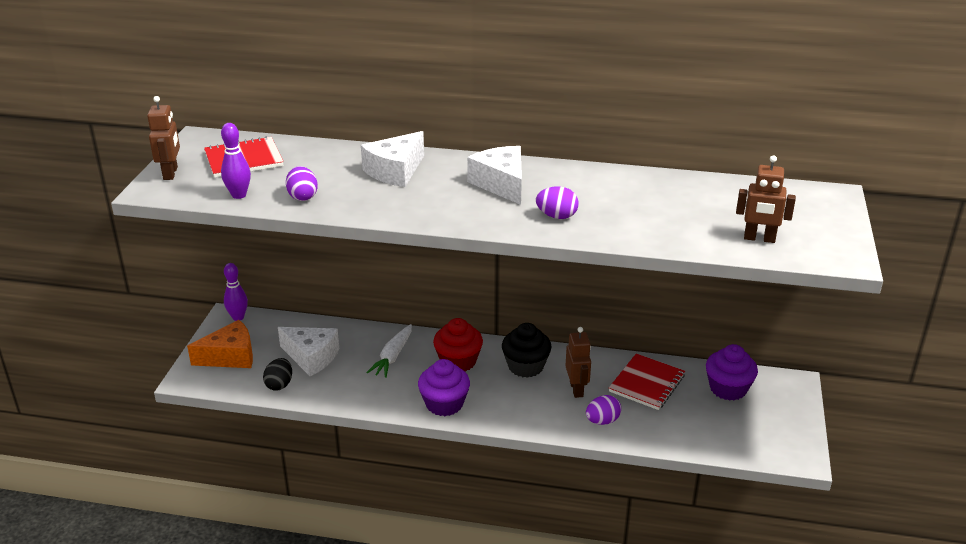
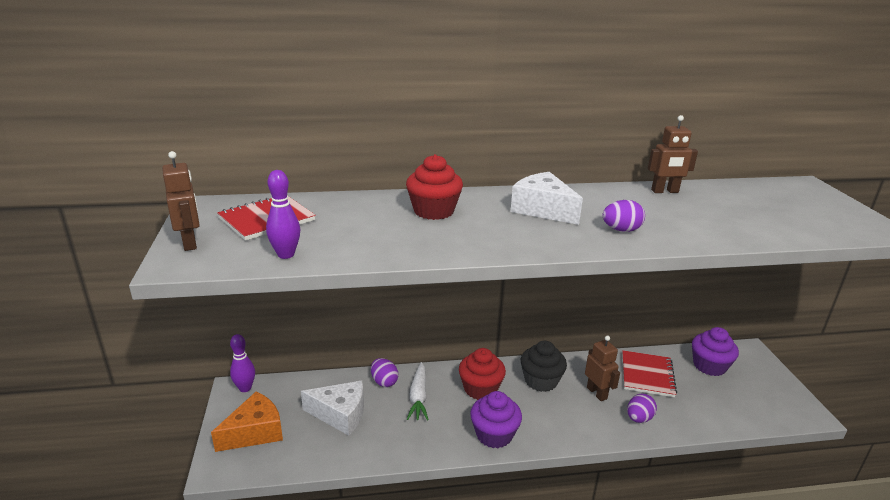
camera: 20 degrees left, 5 degrees down
(279, 384) = (321, 452): black egg -> none
(302, 196) = (359, 246): purple egg -> purple egg (384, 382)
(395, 171) = (434, 211): white cheese -> red cupcake
(759, 239) = (802, 224): brown robot -> brown robot (665, 191)

